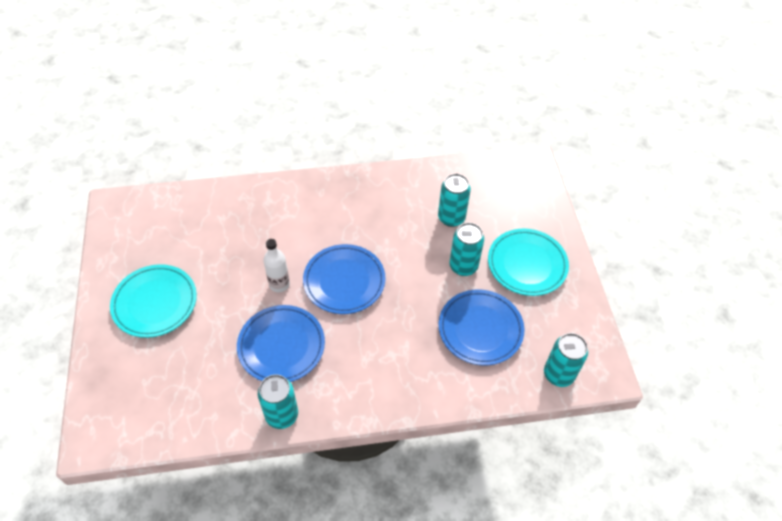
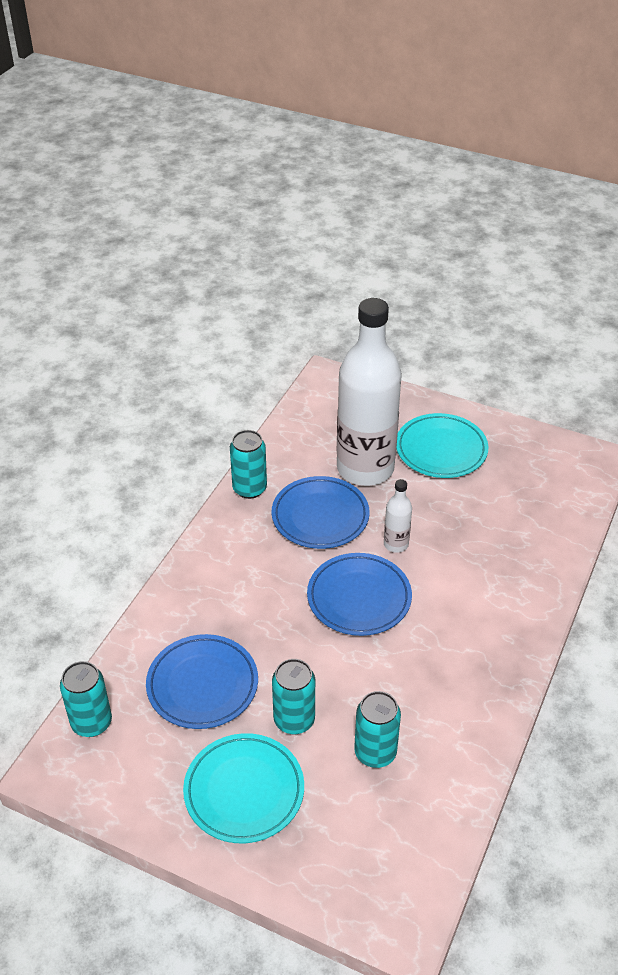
camera: 125 degrees right, 10 degrees down
(207, 344) = (365, 468): none -> white bottle

